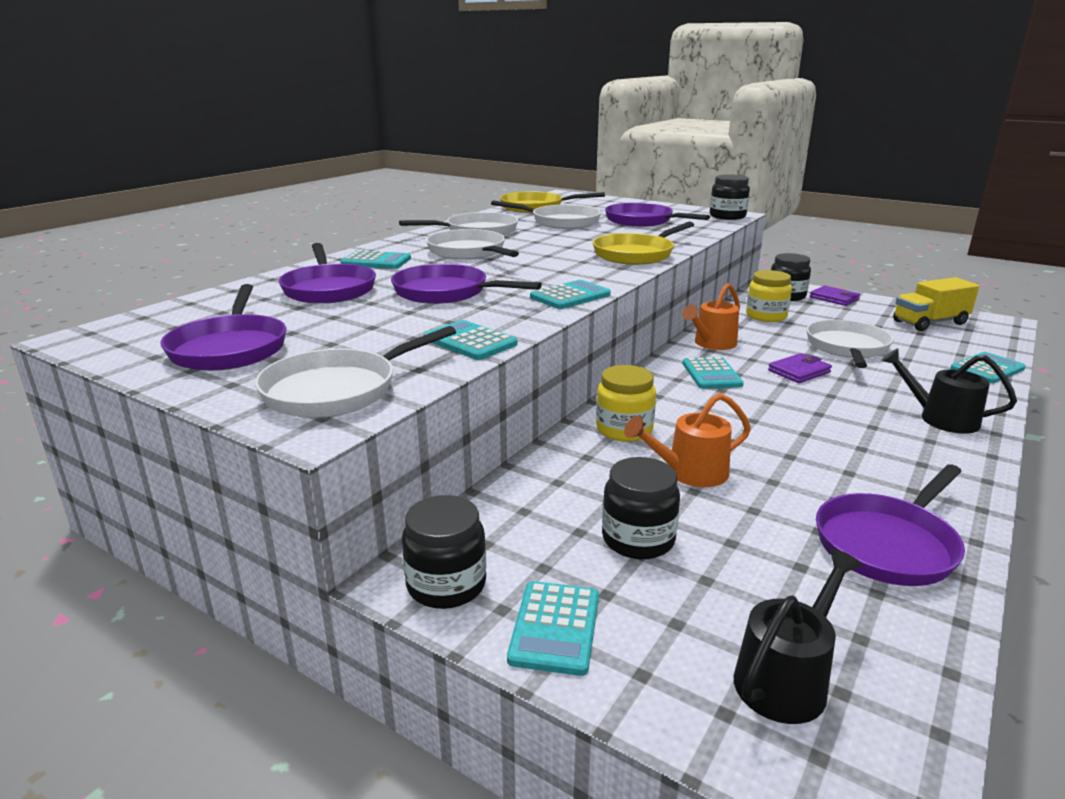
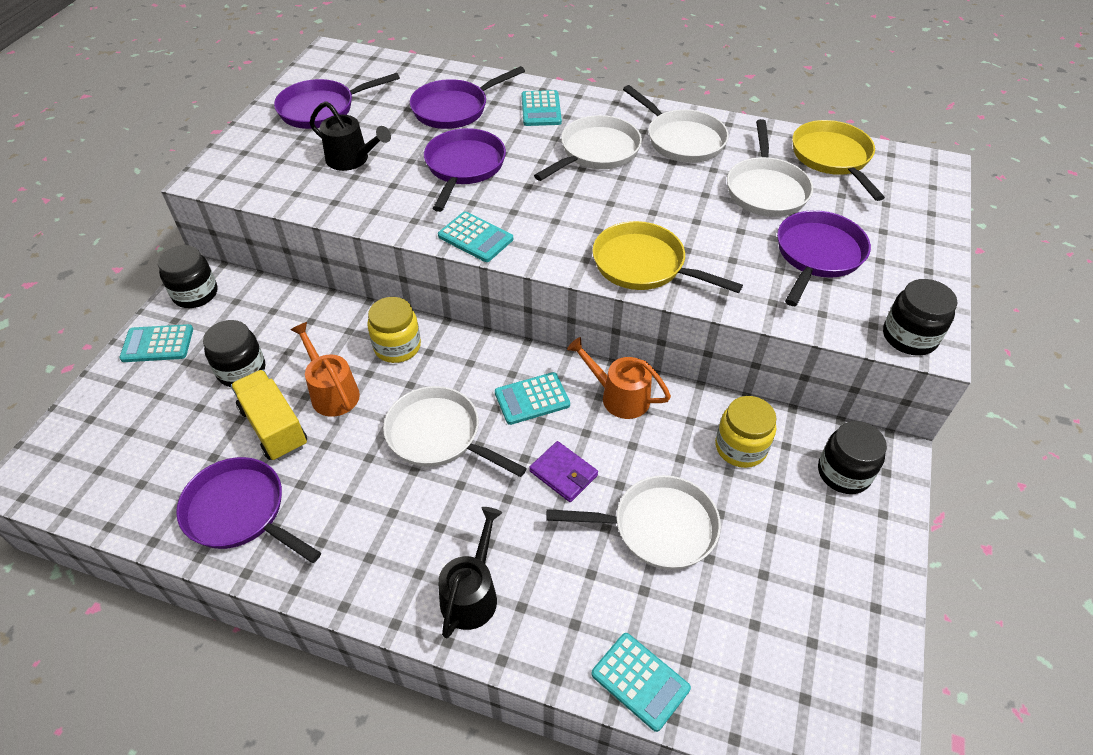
camera: 75 degrees right, 25 degrees up
(337, 390) = (258, 170): white pan -> white pan (438, 435)
(470, 341) = (350, 204): turquoise calculator -> none
(786, 678) = (111, 445): black watering can -> black watering can (352, 159)
(834, 298) = (865, 531): purple wallet -> none
(930, 323) = (810, 646): yellow truck -> yellow truck (274, 427)

